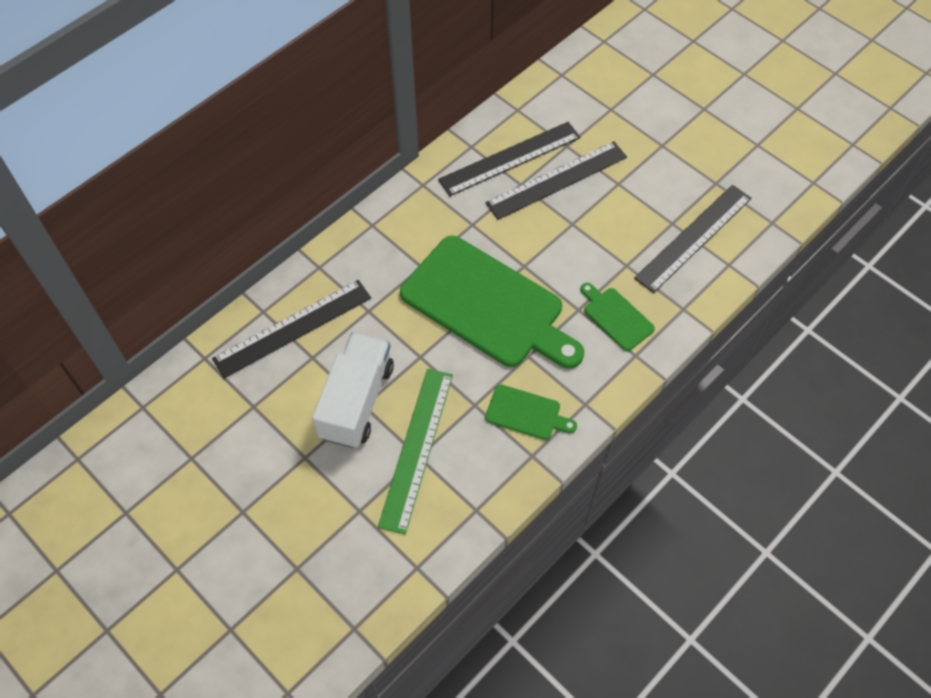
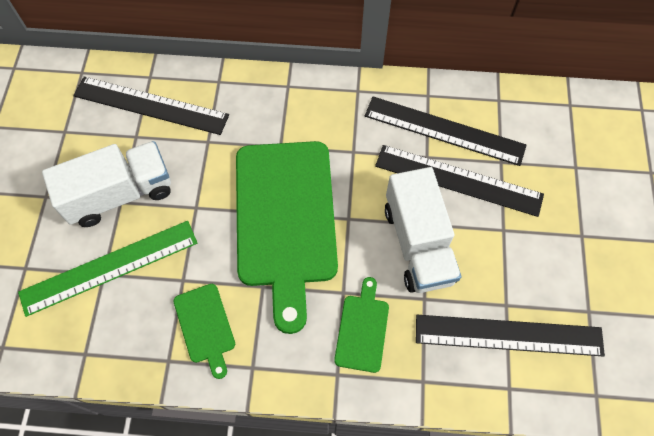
camera: 50 degrees right, 5 degrees up
(583, 239) = (418, 244): none -> white truck

